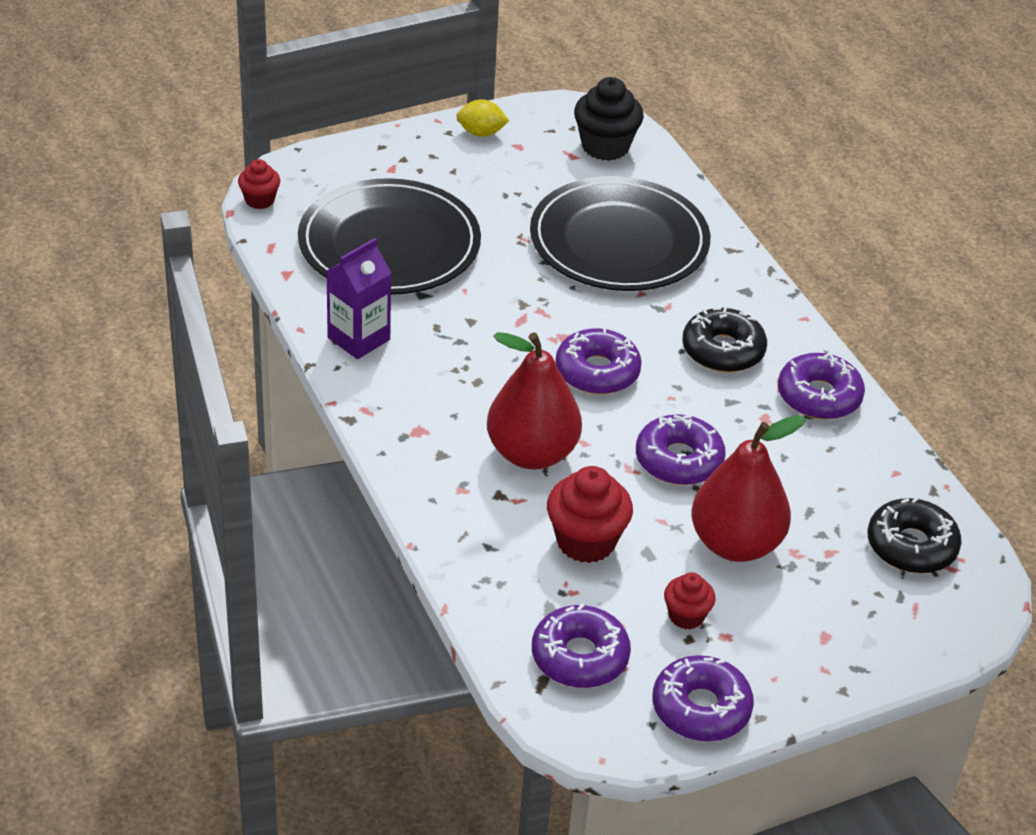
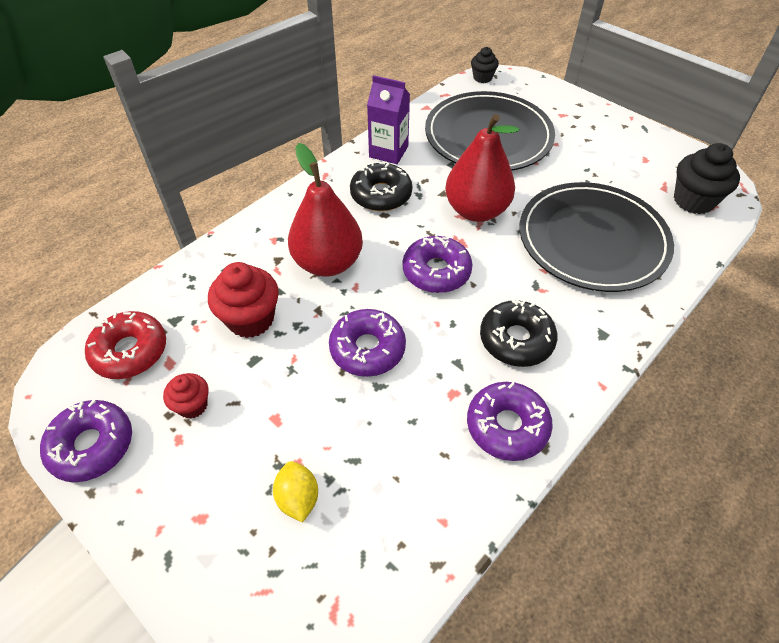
camera: 70 degrees right, 10 degrees up
(260, 200) = (482, 78): red cupcake -> black cupcake
(481, 133) = (640, 139): yellow lemon -> yellow lemon (298, 498)
(579, 657) = (130, 351): purple donut -> red donut
(735, 544) = (288, 415): red pear -> red pear (476, 210)
(911, 546) = (347, 564): black donut -> black donut (381, 194)

